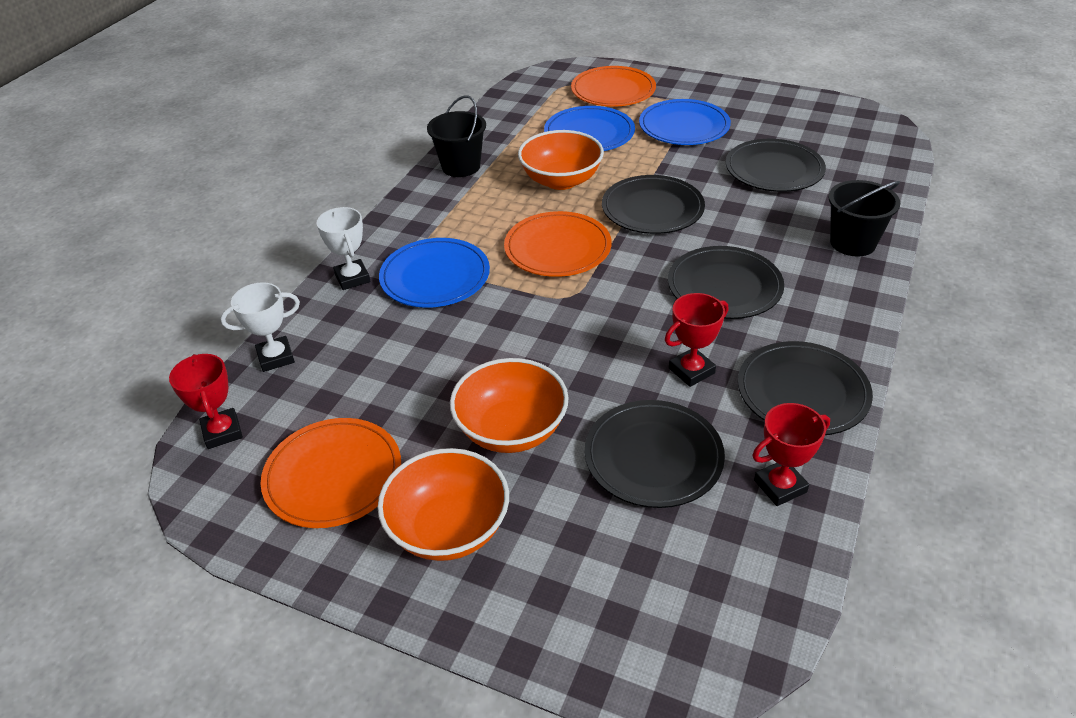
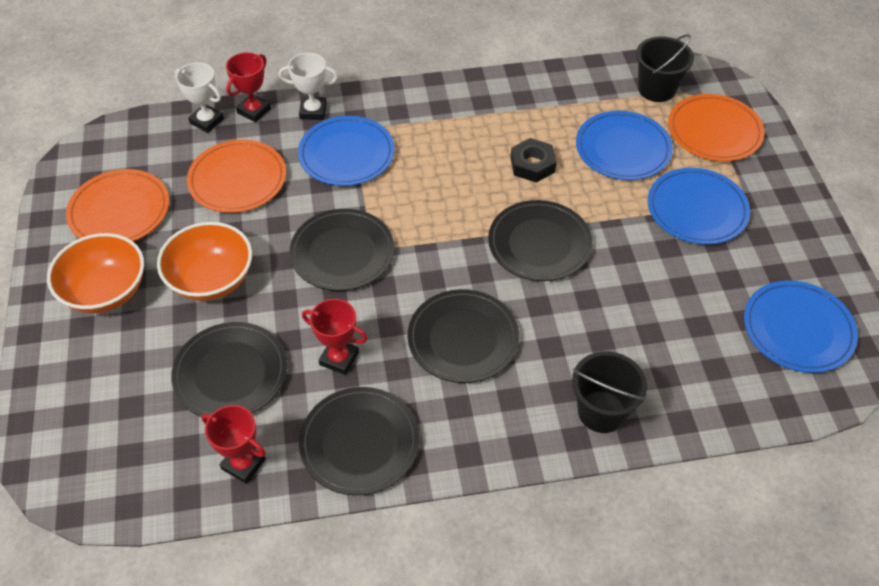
camera: 55 degrees right, 10 degrees up
(222, 432) = (126, 137): red trophy -> red trophy (254, 111)
(352, 278) = (313, 111): white trophy -> white trophy turned 60 degrees clockwise
(461, 166) = (500, 94): black bucket -> black bucket (656, 89)
(557, 248) = (435, 207): orange plate -> orange plate (237, 179)
(561, 180) = (532, 165): orange bowl -> black nut
(774, 169) = (679, 307): black plate -> black plate (342, 252)
(832, 131) = (798, 329): none -> blue plate

